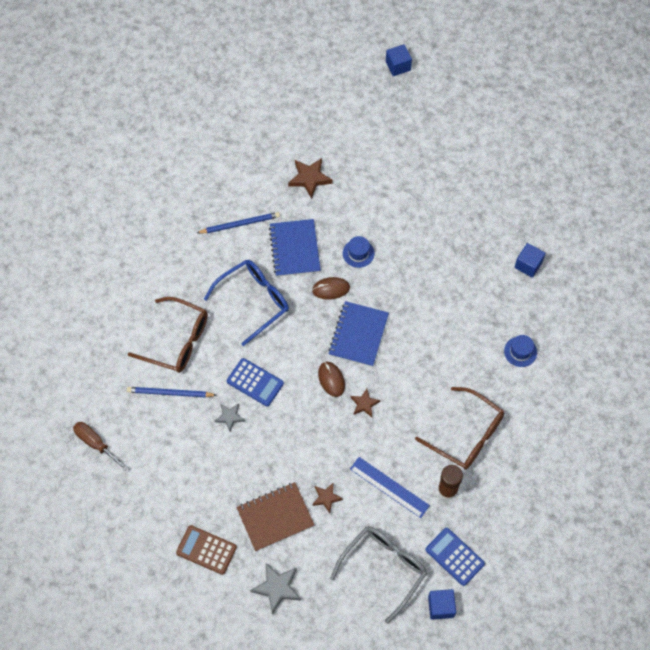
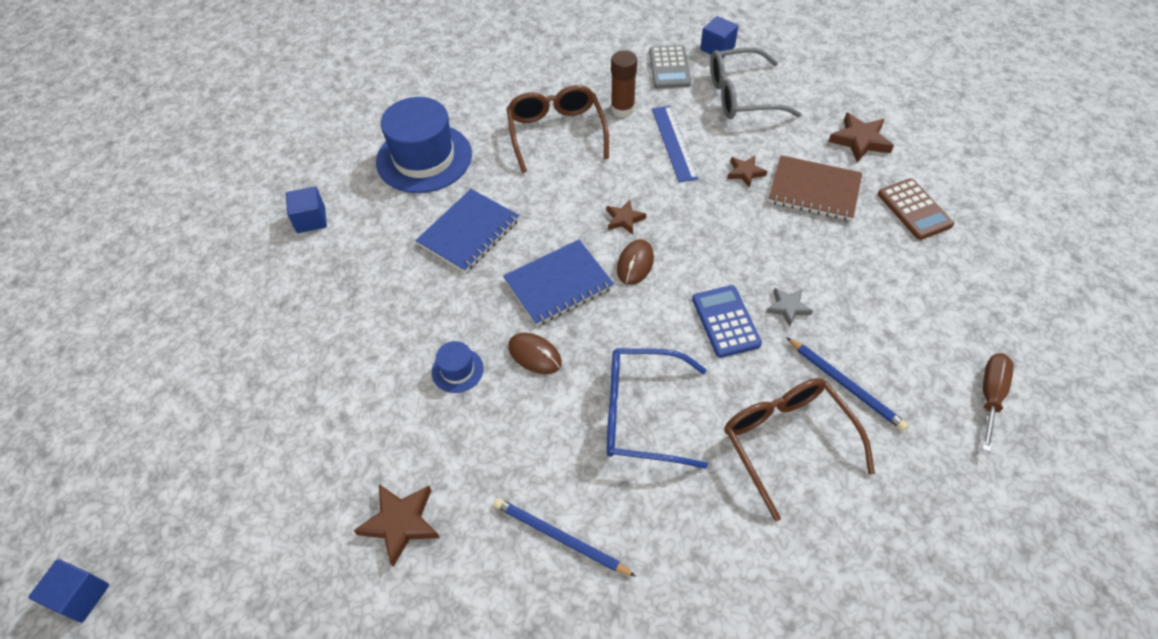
camera: 135 degrees left, 10 degrees down
(96, 443) = (990, 396): brown screwdriver -> brown screwdriver turned 150 degrees counterclockwise
(277, 588) = (860, 140): grey star -> brown star
(294, 249) = (525, 439): blue notebook -> blue notebook (469, 232)
(454, 557) = (669, 68): blue calculator -> grey calculator
(520, 351) = (424, 158): blue hat -> blue hat, size x2.24

